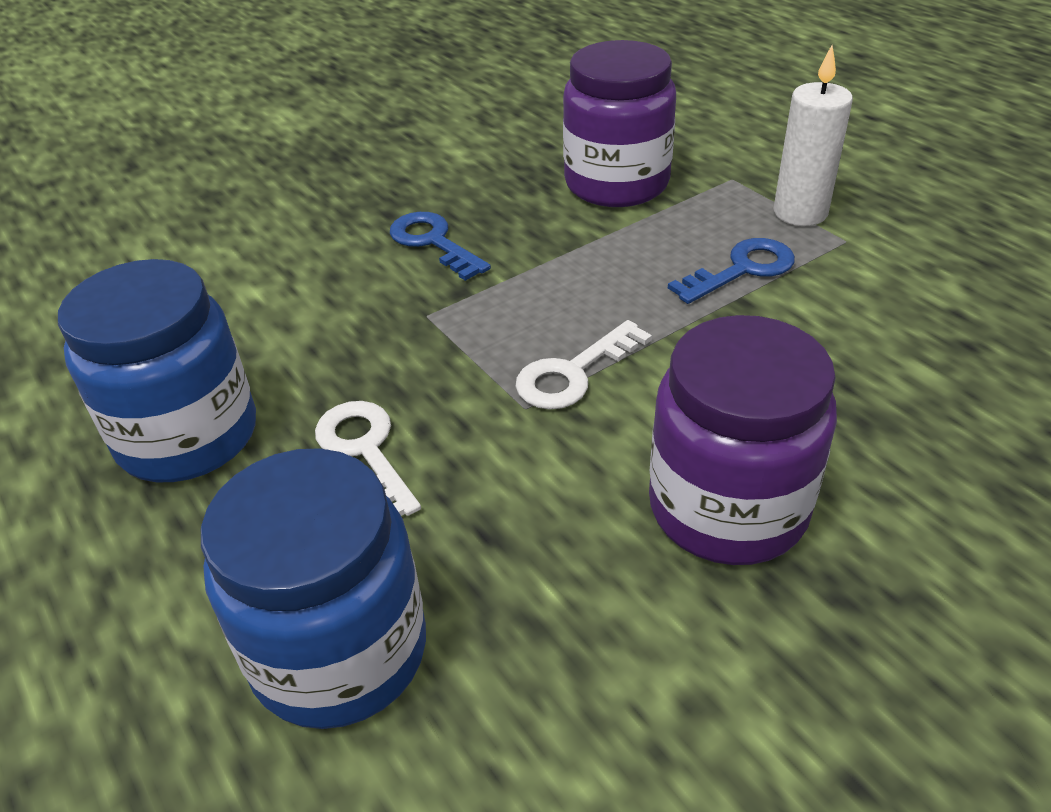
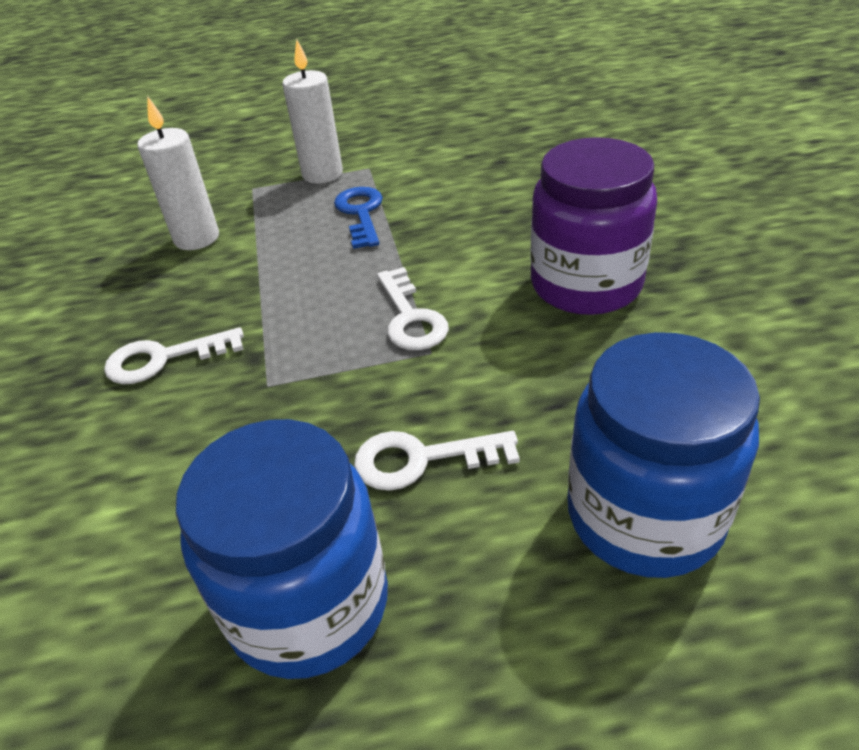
camera: 65 degrees left, 0 degrees up
(433, 242) = (164, 358): blue key -> white key
(616, 184) = (197, 238): purple jar -> white candle

